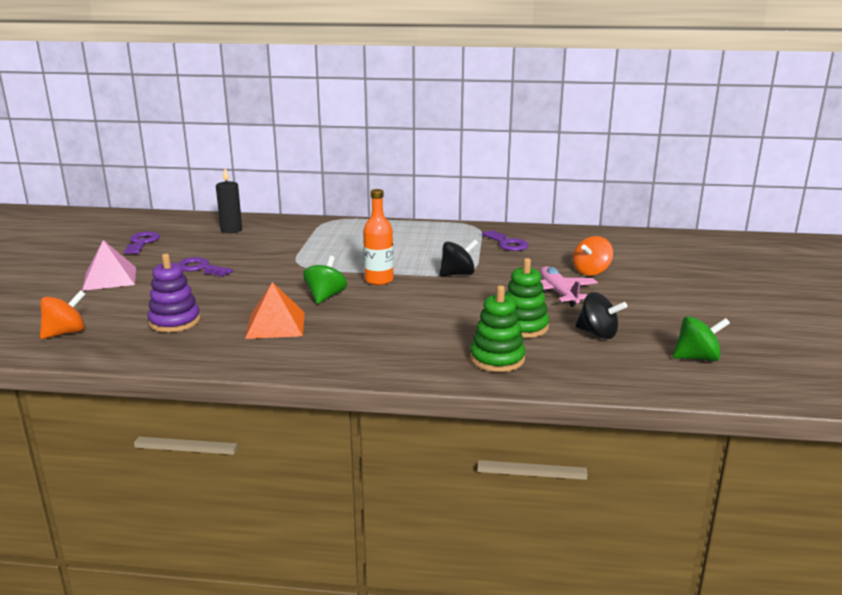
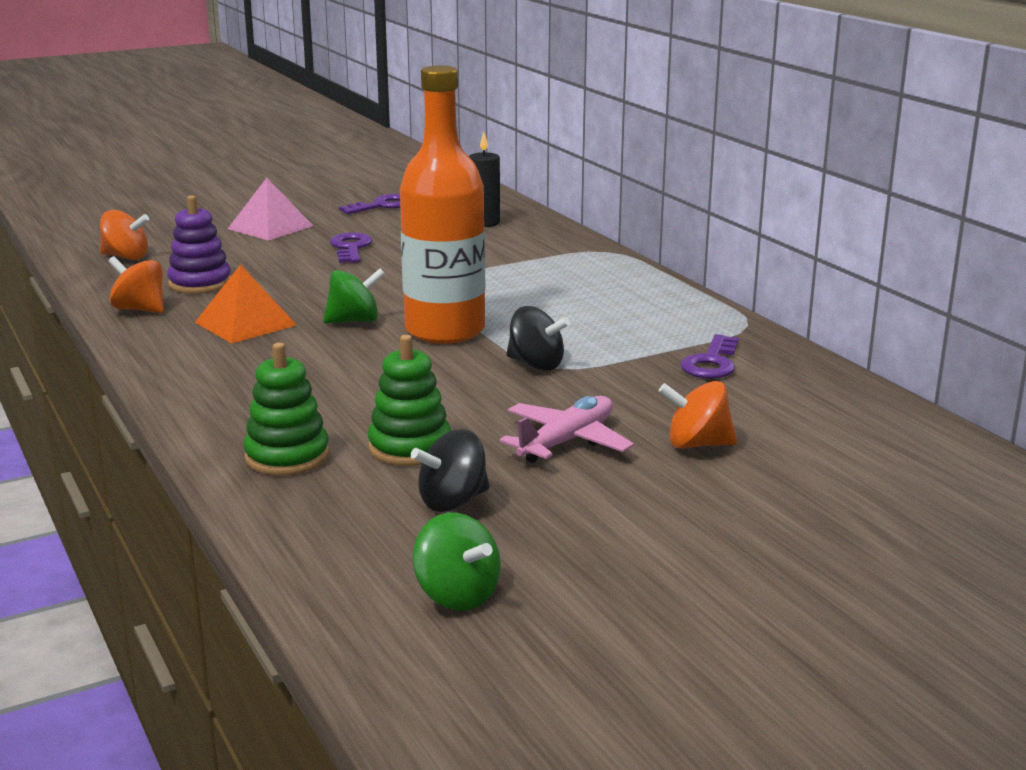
camera: 55 degrees right, 0 degrees up
(187, 350) = (140, 309): none -> orange spinning top
(379, 280) = (445, 330): orange bottle -> orange bottle, size x1.82
(598, 334) = (452, 502): black spinning top -> black spinning top turned 60 degrees clockwise

